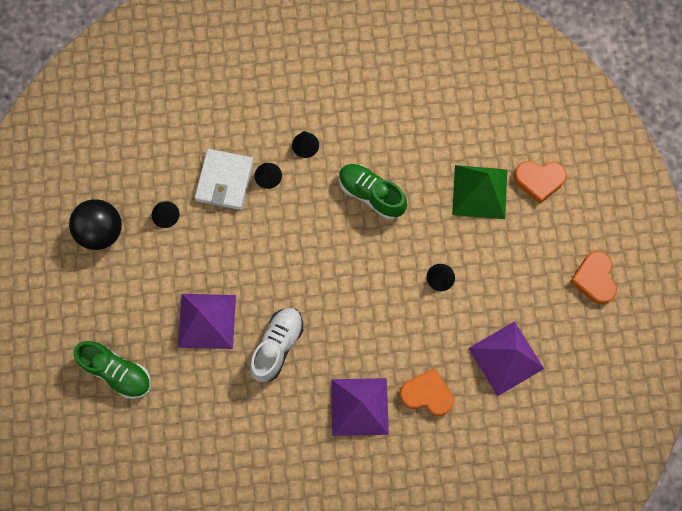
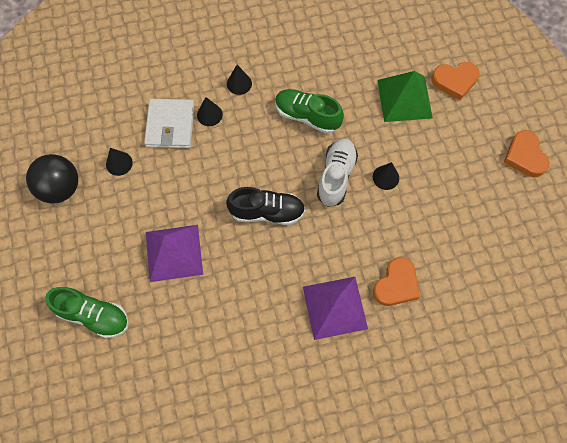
camera: 10 degrees left, 5 degrees down
(277, 346) = (245, 264): white shoe -> white shoe (336, 176)
(309, 294) = (267, 212): none -> black shoe
(427, 394) = (396, 285): orange heart -> orange heart turned 120 degrees clockwise
(506, 358) = (462, 239): purple pyramid -> none

